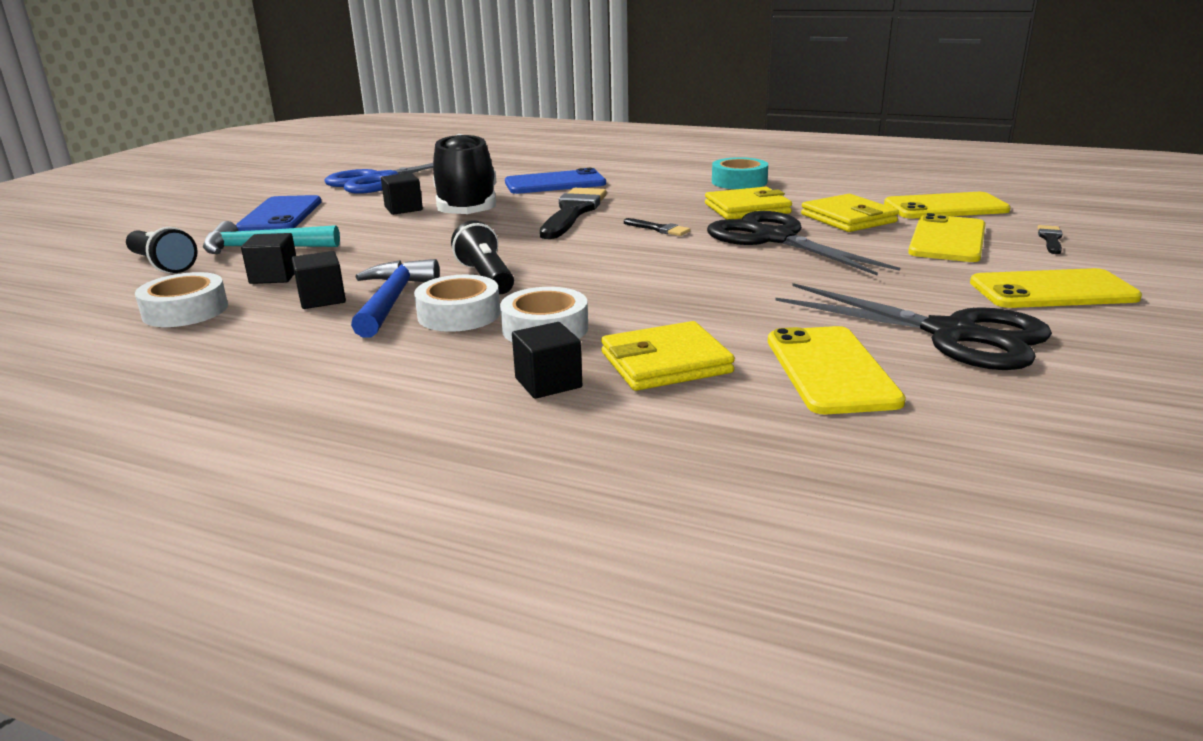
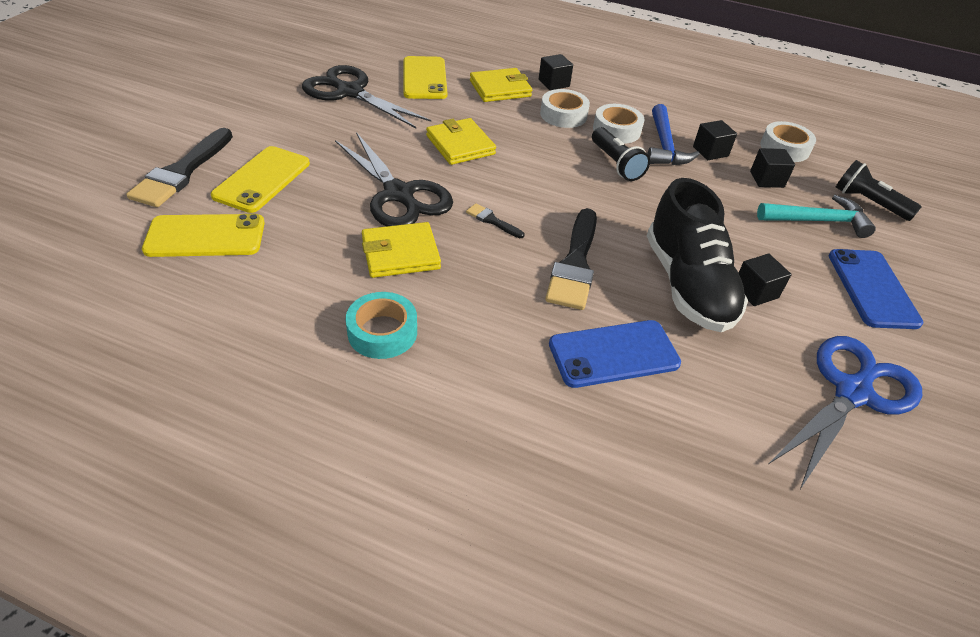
camera: 175 degrees right, 20 degrees up
(848, 218) = (315, 223): yellow wallet -> yellow wallet (460, 145)
(1050, 239) = (182, 172): black brush -> black brush, size x2.14
(1052, 291) = (257, 118): yellow phone -> none

